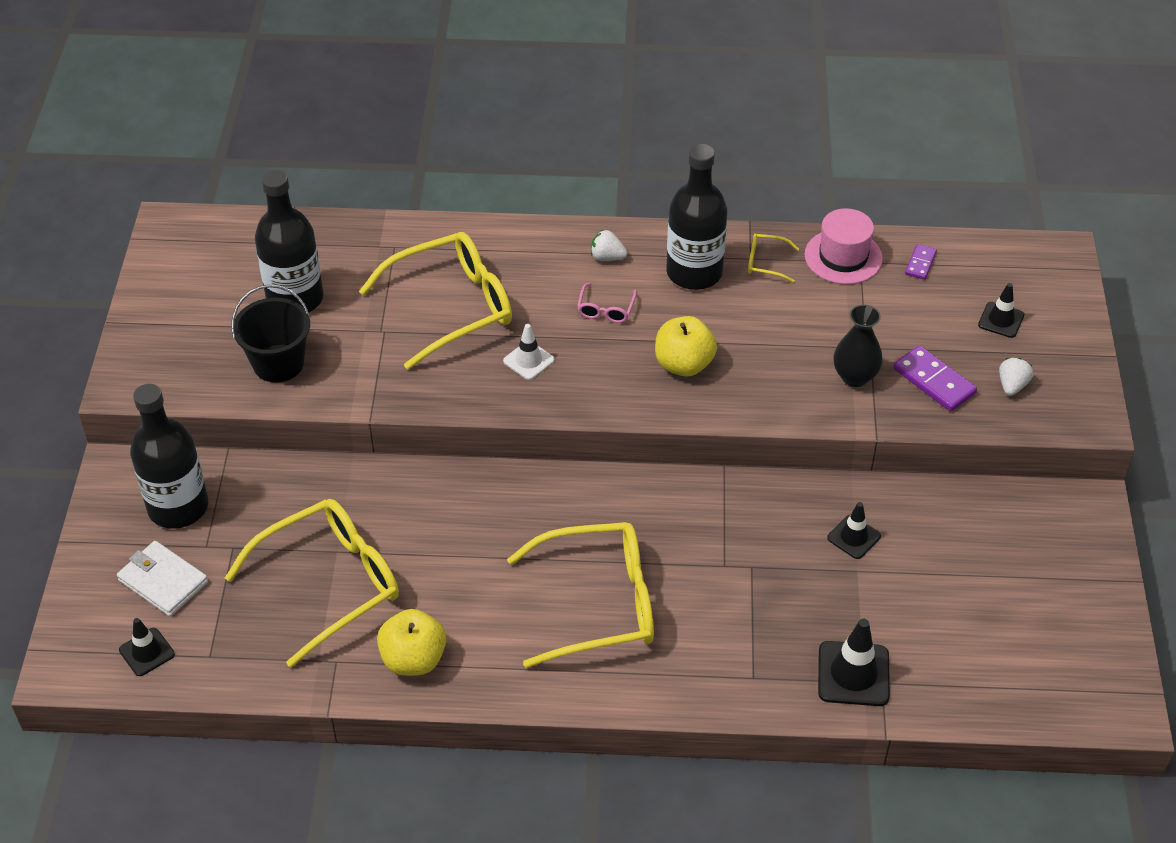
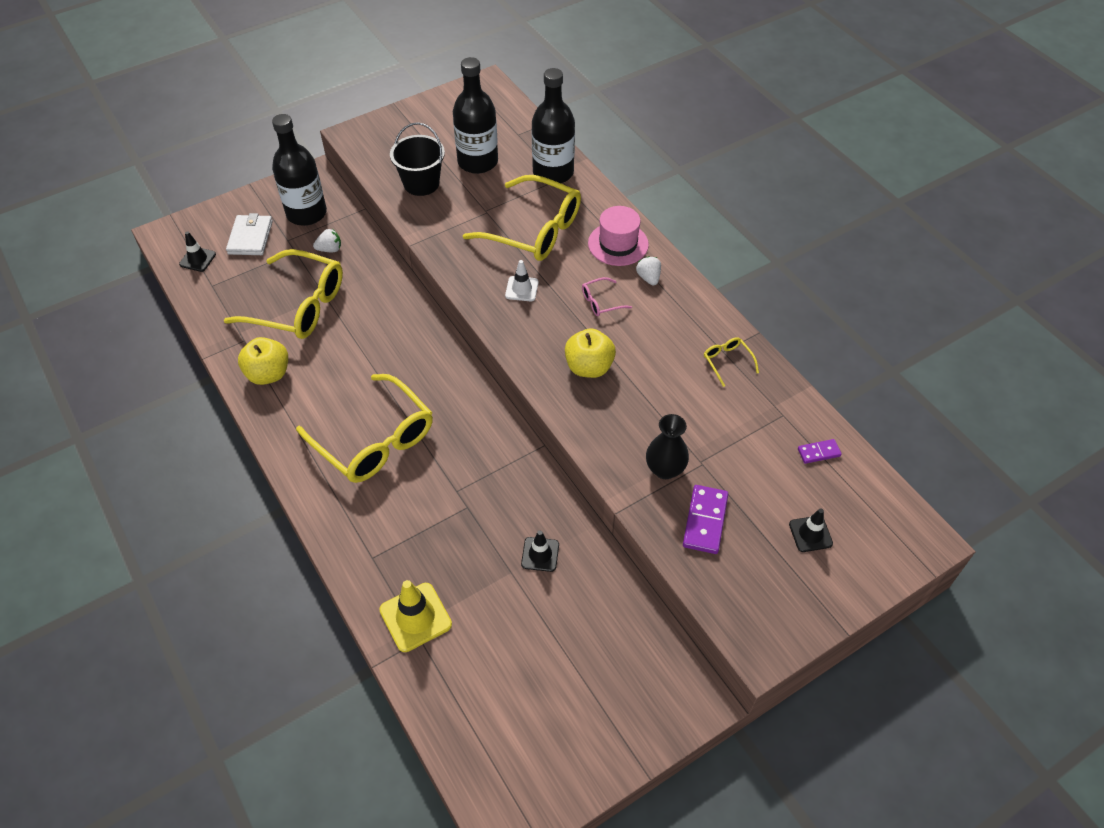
camera: 55 degrees right, 5 degrees up
(694, 272) = (679, 329): black bottle -> black bottle (553, 173)
(843, 257) = (778, 402): pink hat -> pink hat (618, 244)
(853, 674) = (415, 617): black traffic cone -> yellow traffic cone
(1012, 385) = (747, 575): white strawberry -> white strawberry (330, 249)

